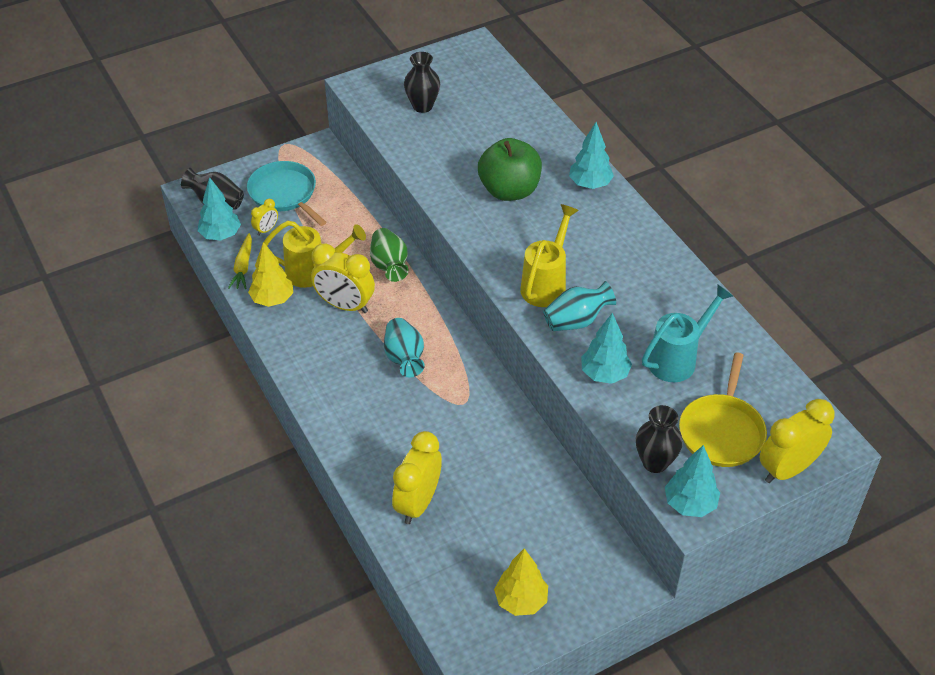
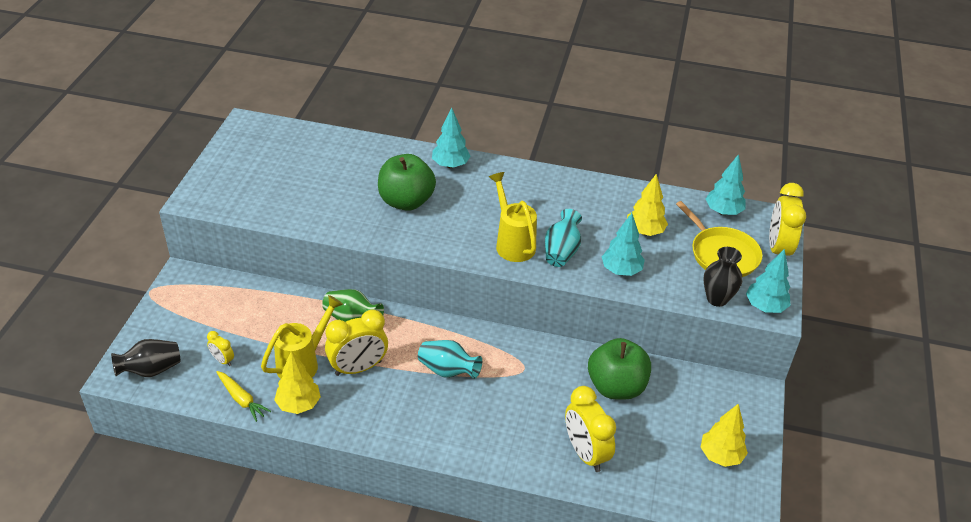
camera: 50 degrees left, 5 degrees down
(220, 235) = (190, 391): turquoise tree -> turquoise tree (723, 212)
(266, 230) = (222, 360): yellow clock -> yellow clock turned 135 degrees clockwise
(284, 194) = (201, 325): turquoise pan -> none
(422, 106) = (265, 185): black vase -> none
(515, 477) = (616, 387): none -> green apple
(678, 359) = (645, 231): turquoise watering can -> yellow tree

